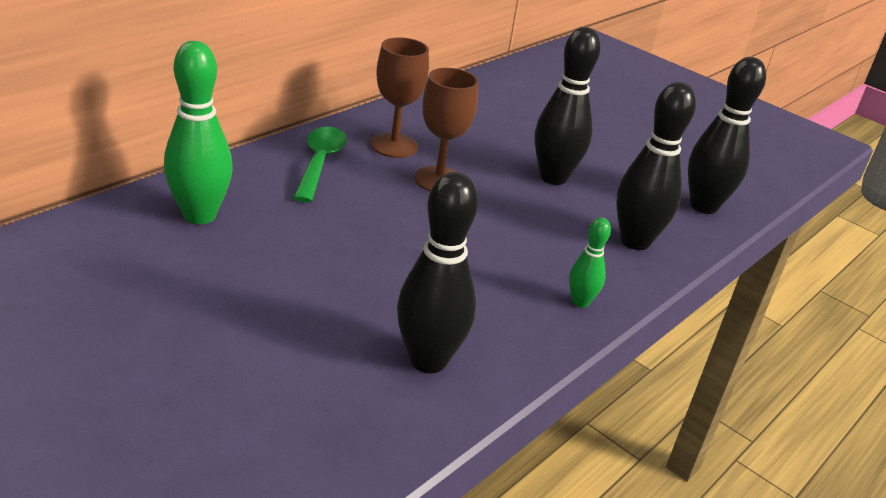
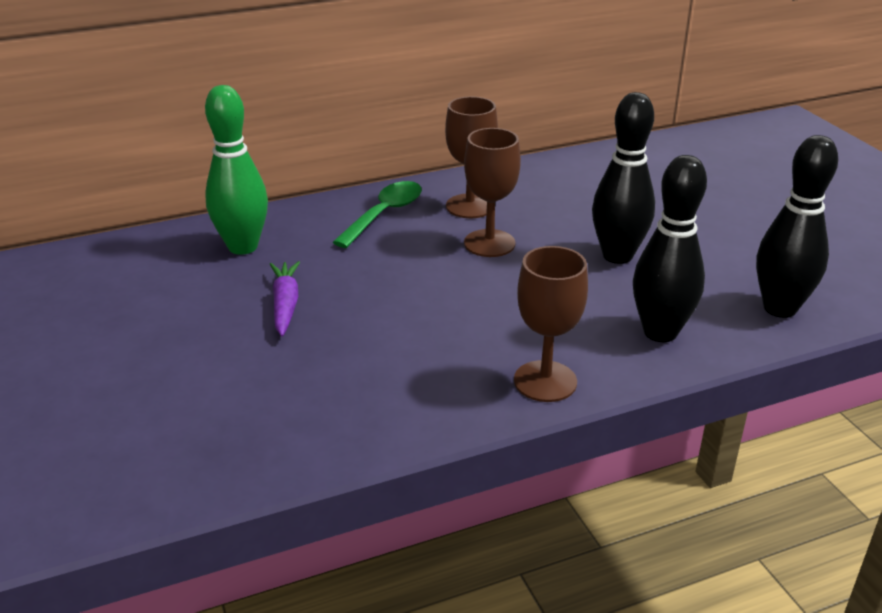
camera: 30 degrees right, 0 degrees up
(292, 270) = (285, 304): none -> purple carrot
(428, 360) = (345, 405): black bowling pin -> none
(580, 302) = (545, 381): green bowling pin -> brown goblet

